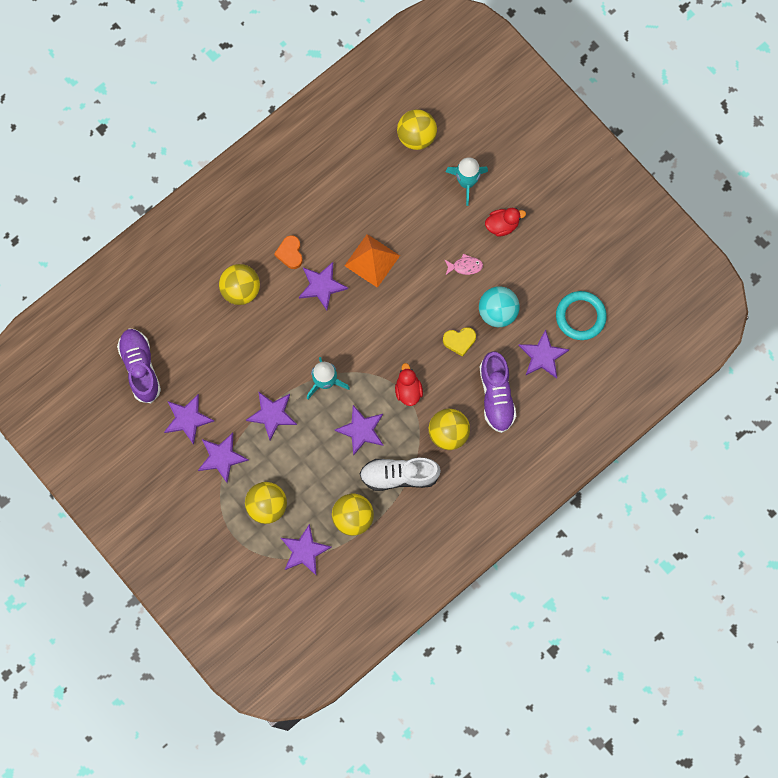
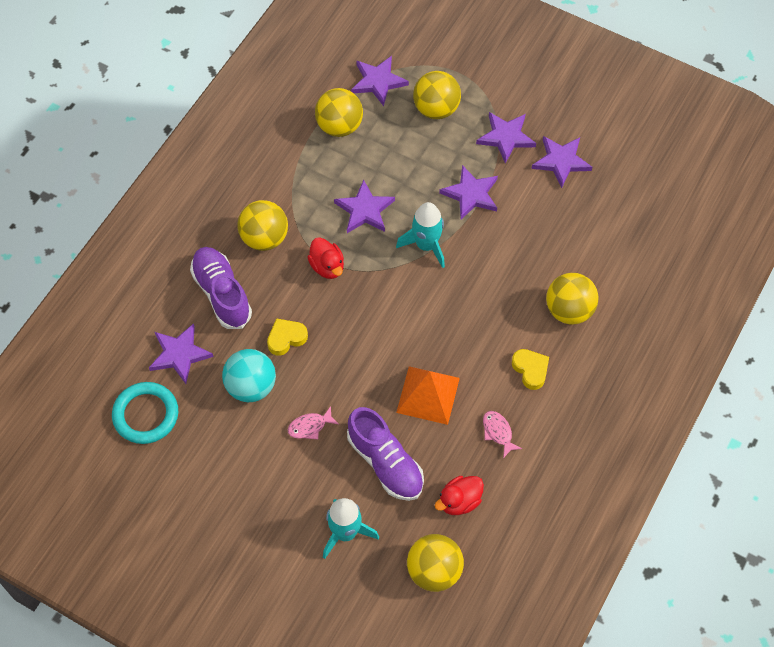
camera: 160 degrees right, 15 degrees down
(140, 367) = (639, 194): purple shoe -> purple shoe (385, 463)
(290, 253) = (530, 370): orange heart -> yellow heart
(322, 286) = (476, 346): purple star -> none
(333, 215) = (498, 432): none -> pink fish
(399, 475) = (304, 180): white shoe -> none
(502, 225) = (280, 493): red duck -> red duck (459, 501)

